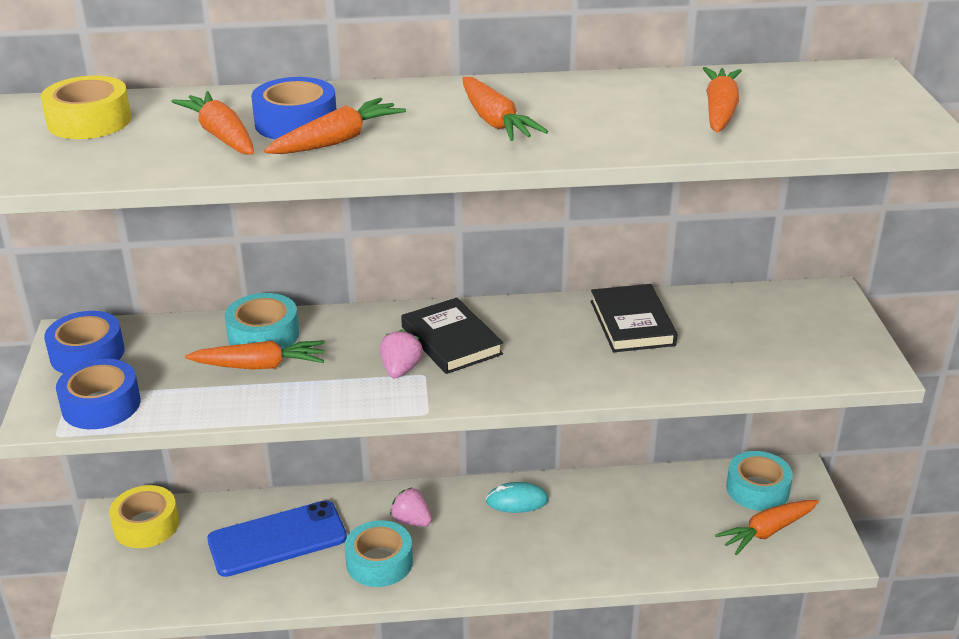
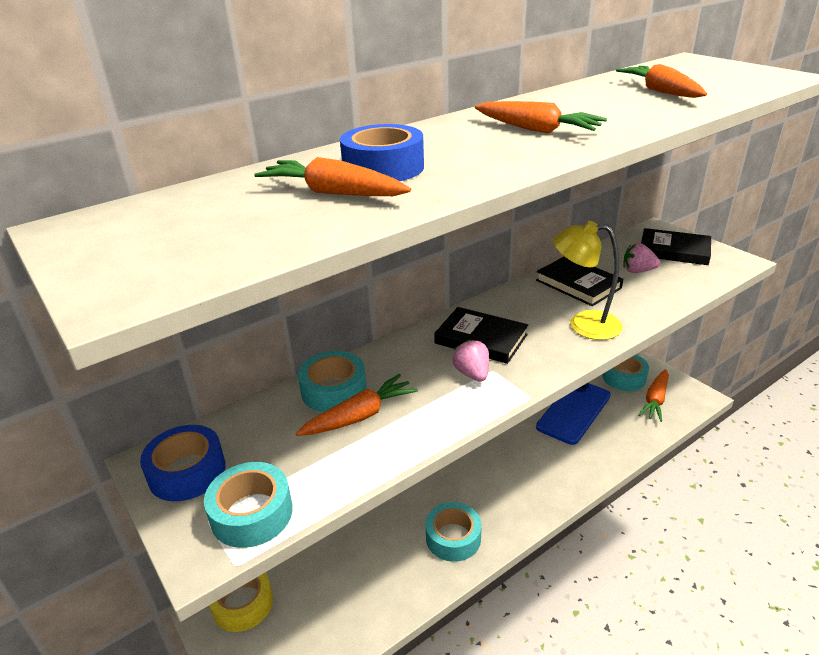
camera: 30 degrees left, 0 degrees up
(89, 121) = (174, 217): yellow tape -> none
(101, 405) = (252, 513): blue tape -> turquoise tape
(277, 539) = (362, 559): blue phone -> blue phone (573, 411)
(337, 141) = (443, 170): orange carrot -> none
(412, 521) = (446, 496): pink strawberry -> pink strawberry (638, 271)
(517, 501) = (500, 448): turquoise mouse -> none
(576, 367) = (583, 324): none -> yellow lamp
(809, 326) = (674, 251): none -> black book

